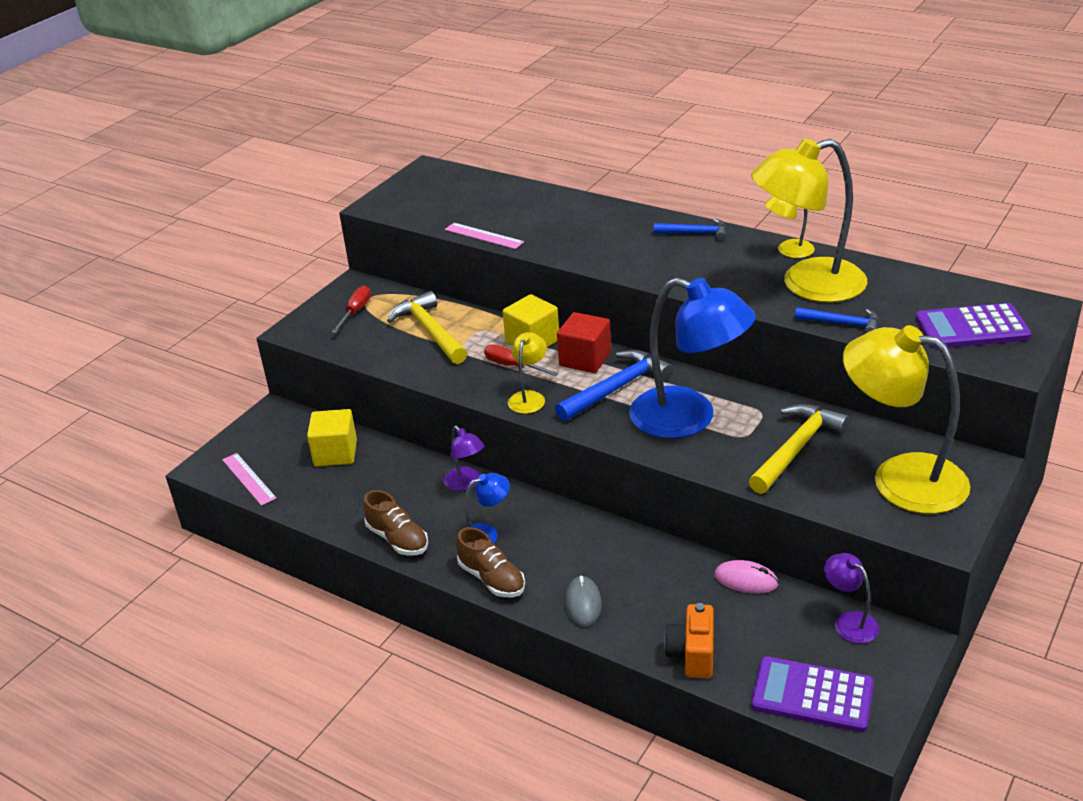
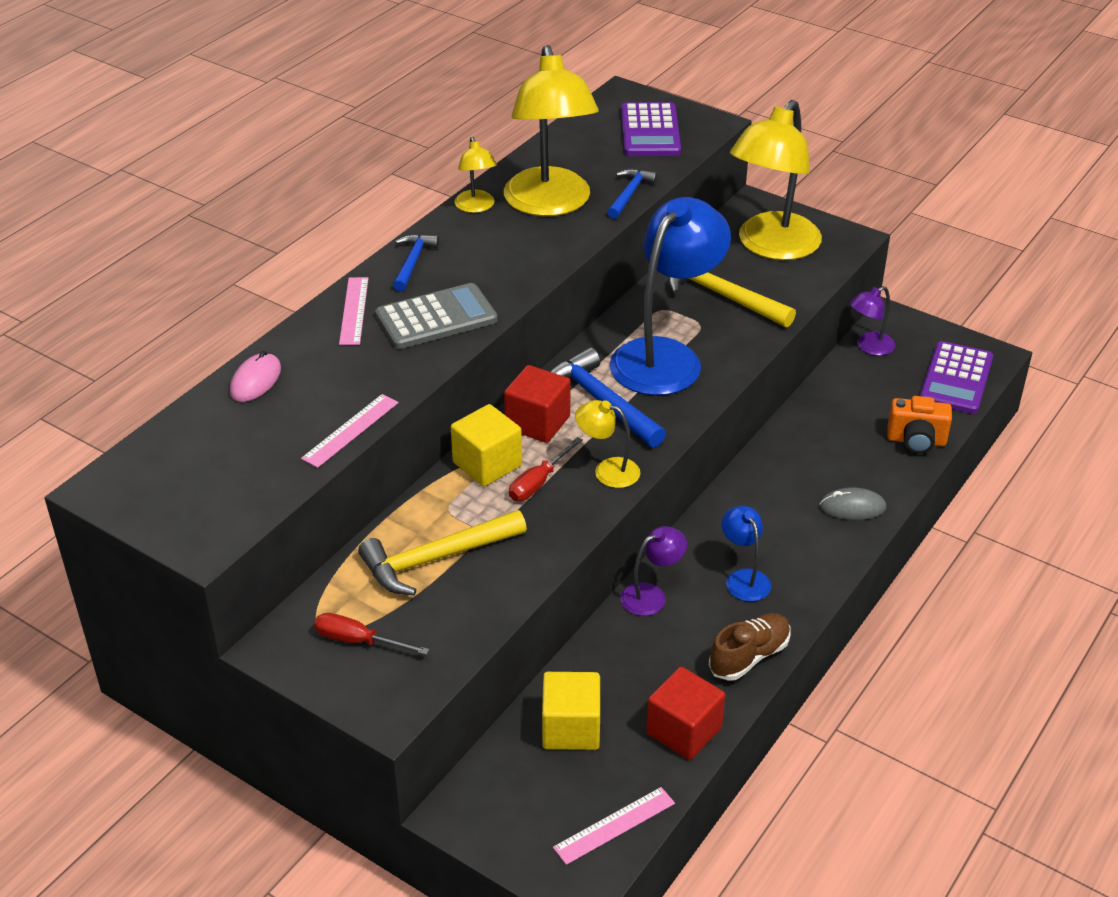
camera: 90 degrees left, 5 degrees up
(326, 507) = (683, 731): none -> red cube
(492, 579) = (817, 574): brown shoe -> none
(622, 251) = (436, 317): none -> grey calculator
(624, 219) = (354, 311): none -> pink ruler
(746, 580) = (817, 398): pink mouse -> pink mouse (255, 381)

